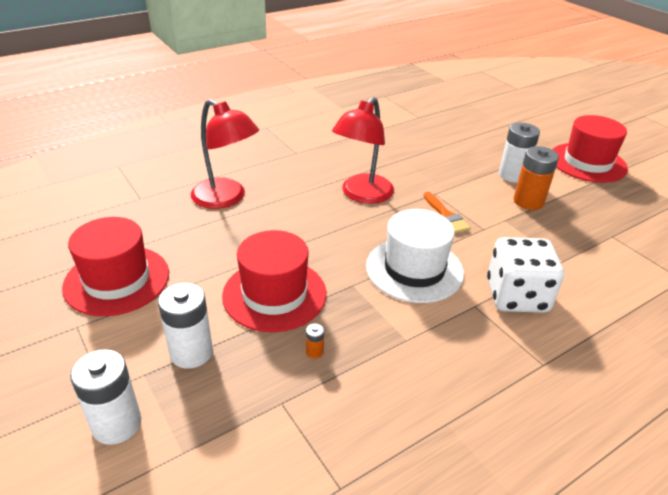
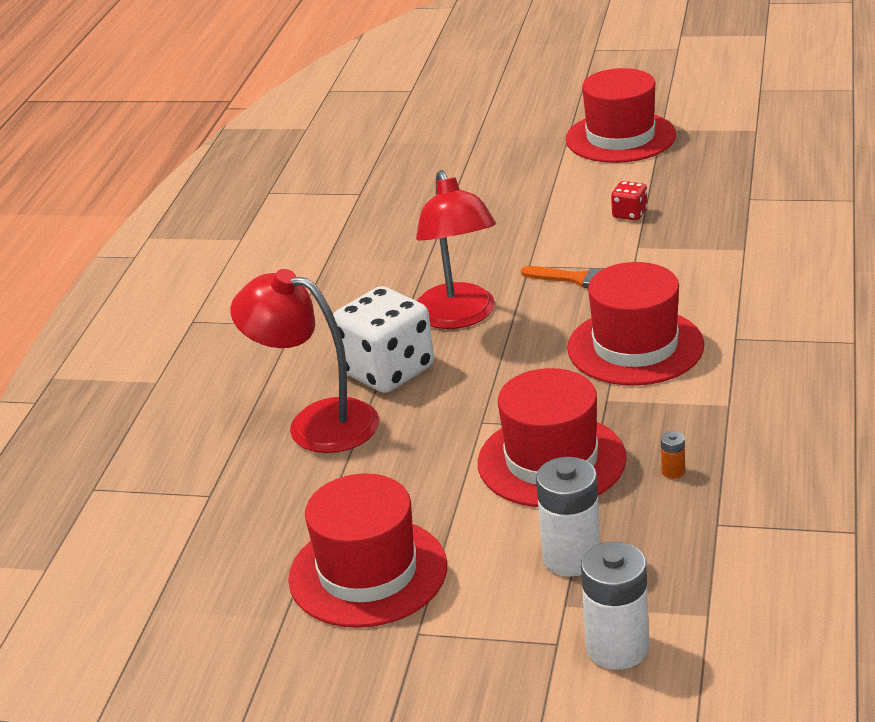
camera: 40 degrees left, 5 degrees down
(226, 198) = (316, 423): red lamp -> red lamp turned 150 degrees counterclockwise
(414, 269) = (635, 347): white hat -> red hat
(512, 175) = (572, 196): white battery -> none
(517, 296) = (755, 305): white dice -> white dice (387, 371)
(528, 201) = (629, 214): orange battery -> red dice

